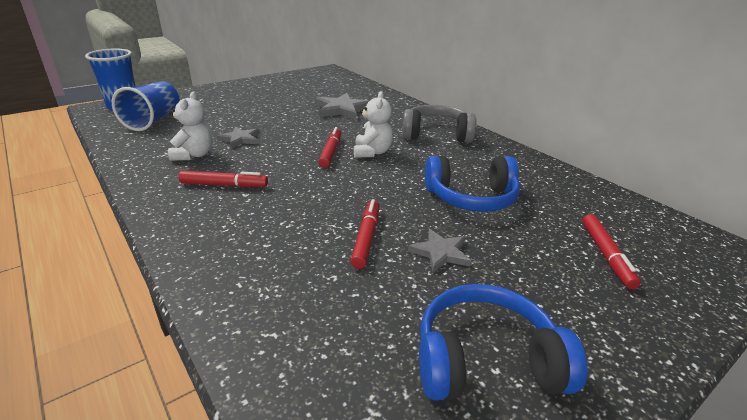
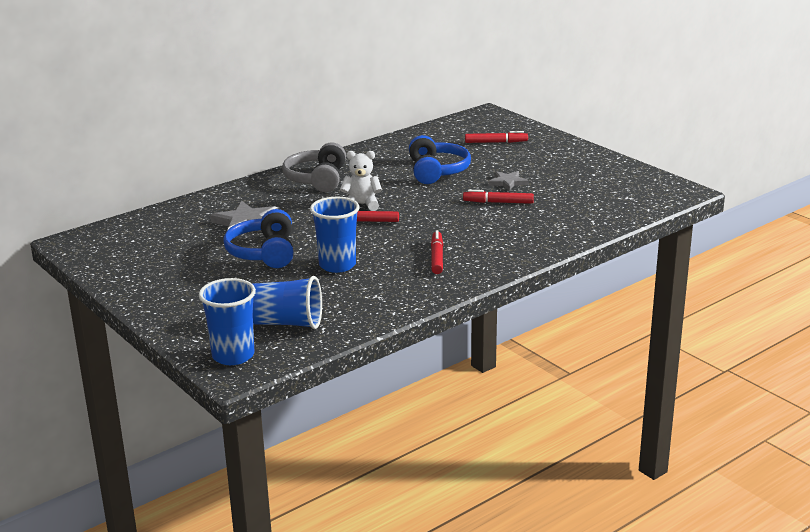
camera: 90 degrees left, 5 degrees down
(194, 155) = (379, 281): white teddy bear -> none
(240, 139) = (337, 265): grey star -> blue cup
(486, 361) = (589, 175): blue headphones -> blue headphones (264, 253)

